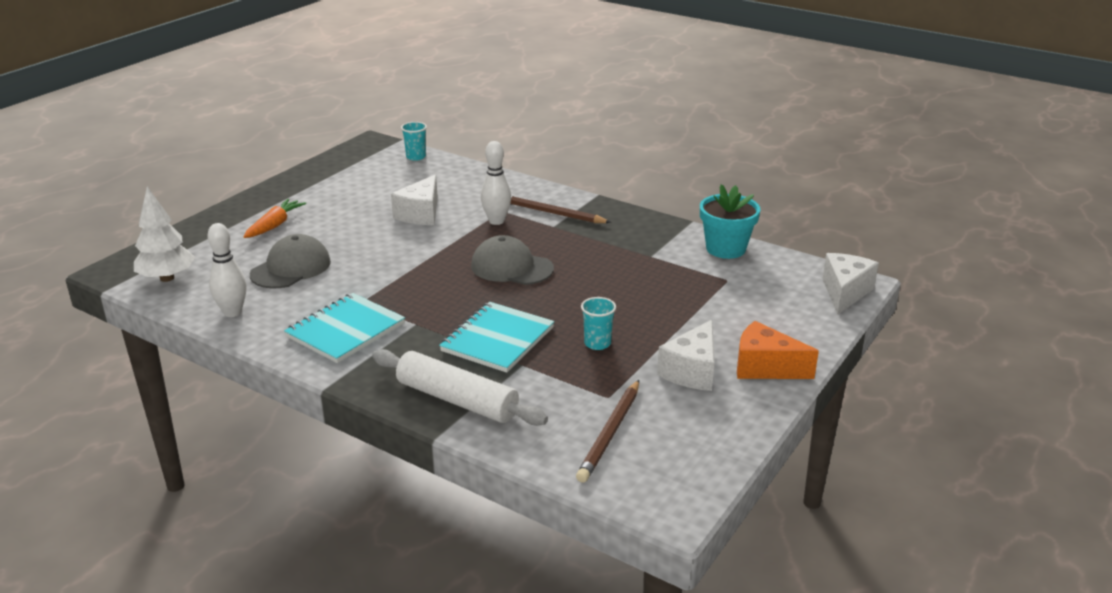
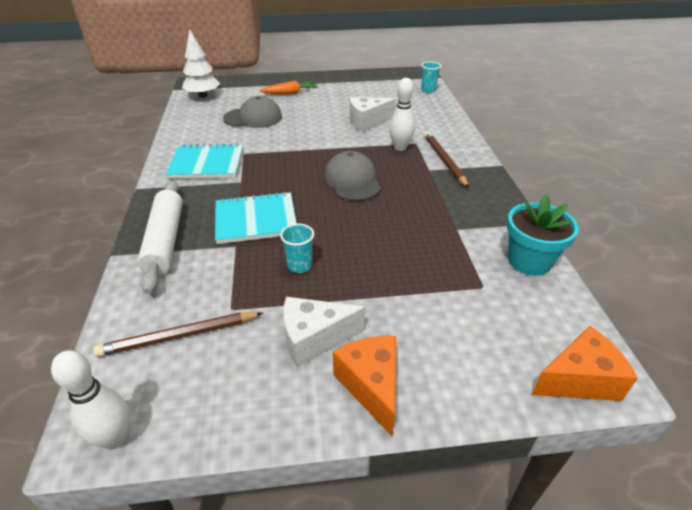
camera: 50 degrees right, 10 degrees up
(232, 312) = (189, 125): white bowling pin -> white bowling pin (115, 438)
(845, 292) = (579, 380): white cheese -> orange cheese

